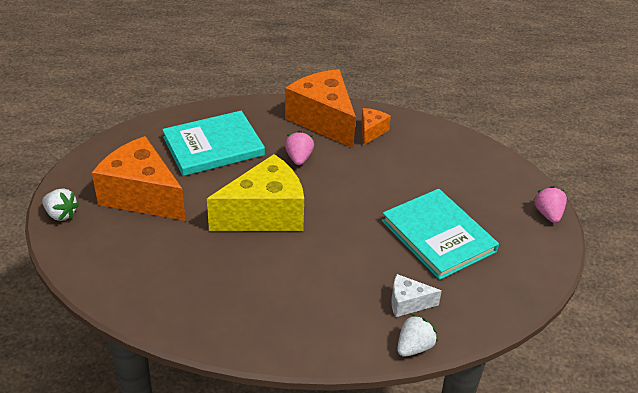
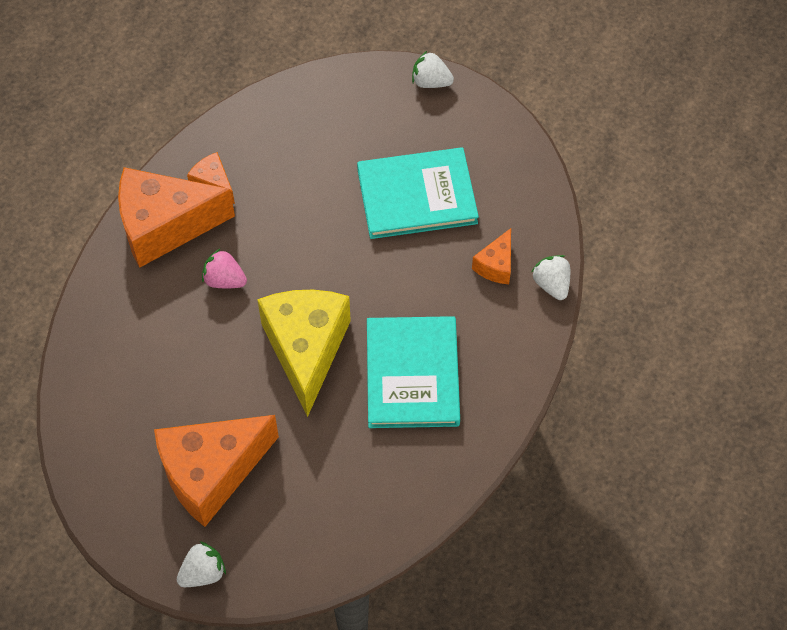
camera: 65 degrees left, 20 degrees up
(213, 146) = (154, 366): turquoise book -> turquoise book (412, 374)
(408, 303) = (496, 265): white cheese -> orange cheese
(548, 214) = (431, 82): pink strawberry -> white strawberry

